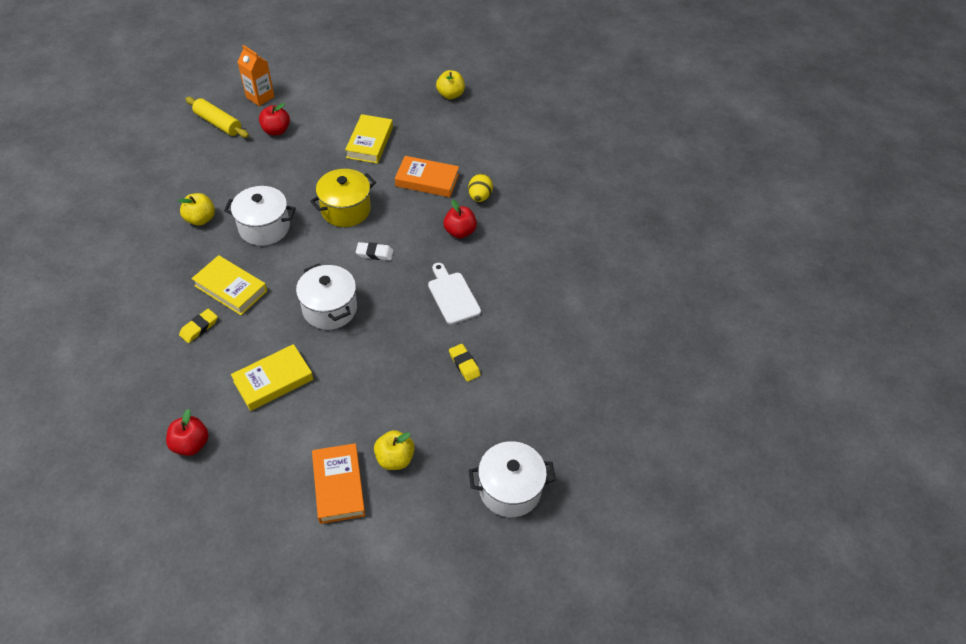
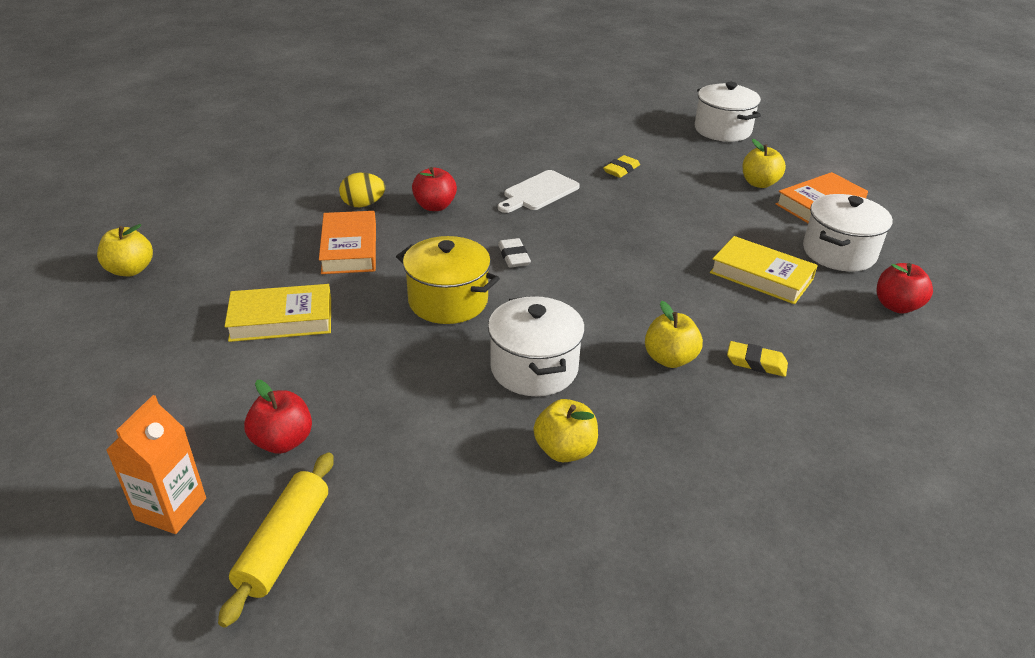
camera: 110 degrees left, 15 degrees down
(231, 288) = (669, 359): yellow book -> yellow apple
(330, 309) = (628, 266): white pot -> white pot (839, 252)

